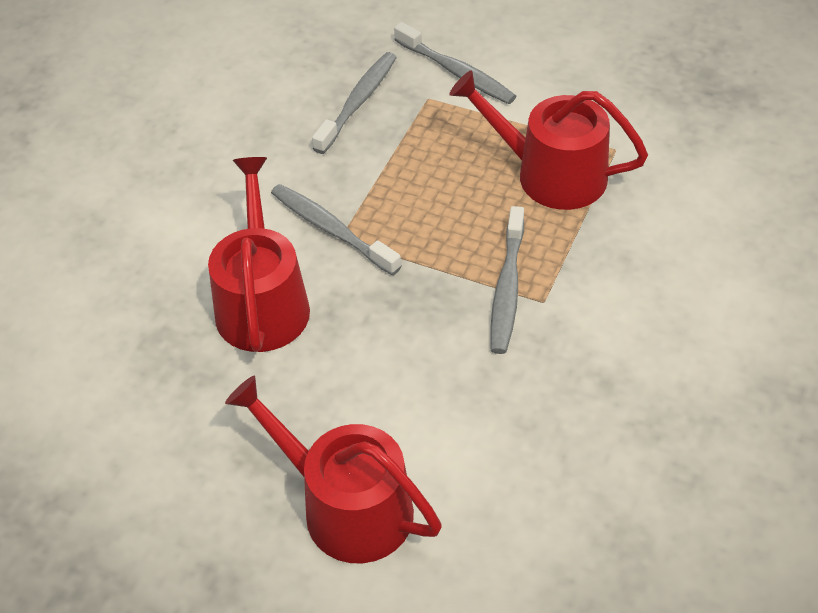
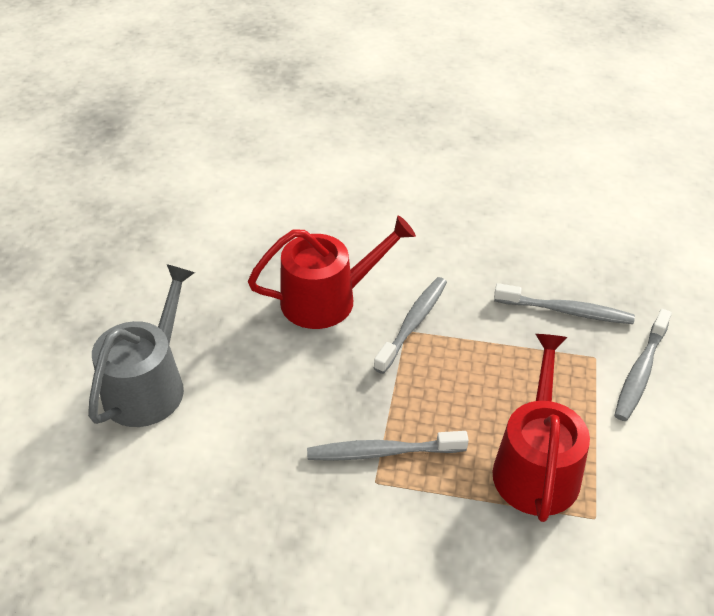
camera: 75 degrees right, 5 degrees down
(346, 506) = (149, 385): red watering can -> grey watering can

